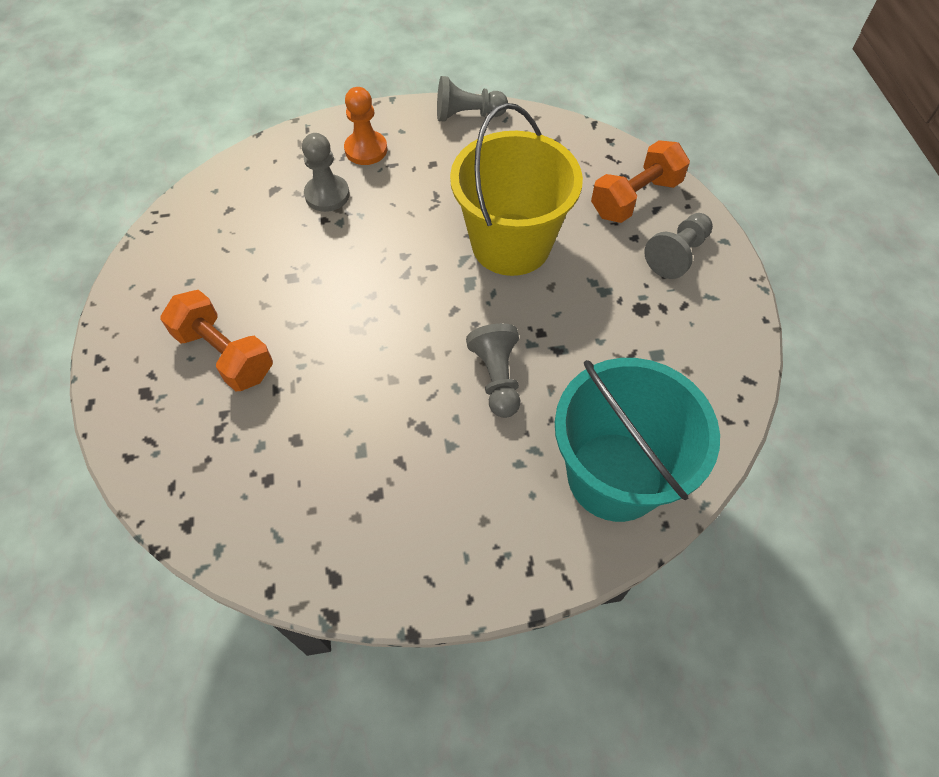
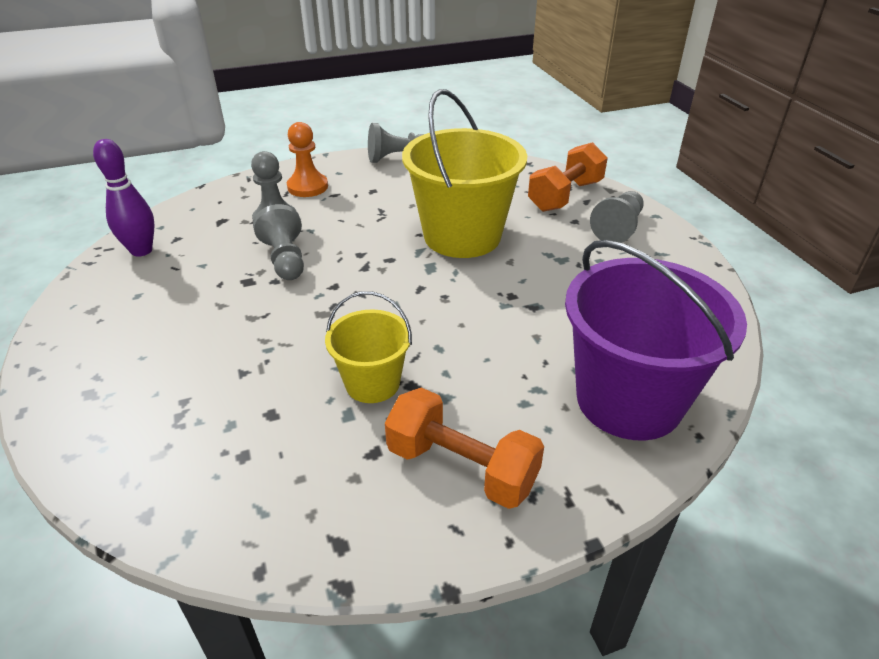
camera: 10 degrees left, 20 degrees down
(195, 222) = (141, 250): none -> purple bowling pin
(225, 354) = (181, 349): orange dumbbell -> orange dumbbell (461, 467)
(388, 420) = (372, 383): none -> yellow bucket
(497, 378) = (479, 335): grey pawn -> grey pawn (285, 259)
(615, 476) = (629, 400): turquoise bucket -> purple bucket

